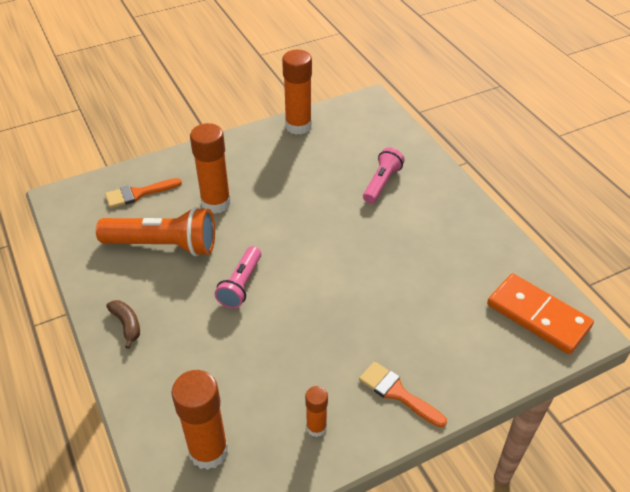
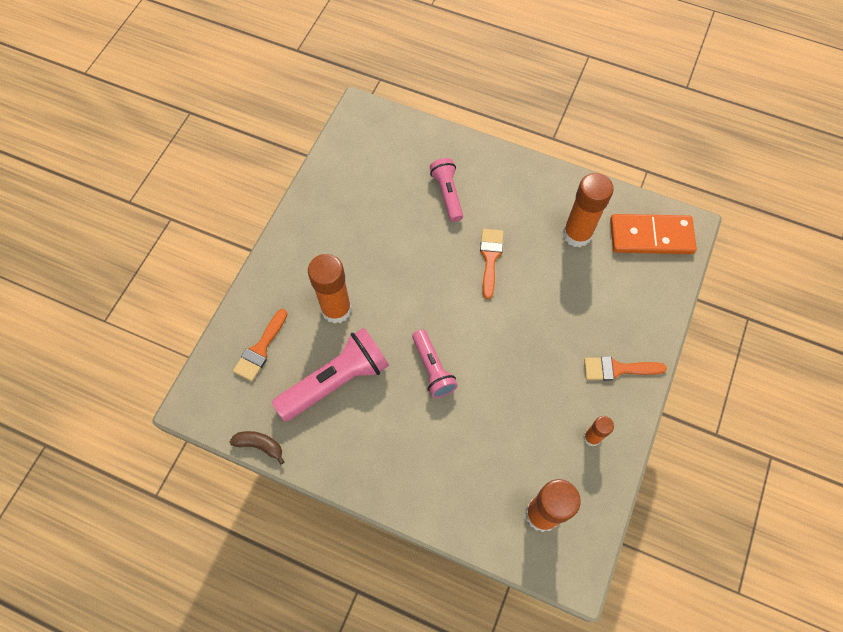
camera: 40 degrees left, 20 degrees up
(127, 325) = (383, 471): brown banana -> brown banana (260, 445)
(164, 245) = (336, 380): orange flashlight -> pink flashlight
(298, 126) = (326, 181): orange glue stick -> orange glue stick (577, 234)
(370, 243) = (490, 258): none -> orange brush

